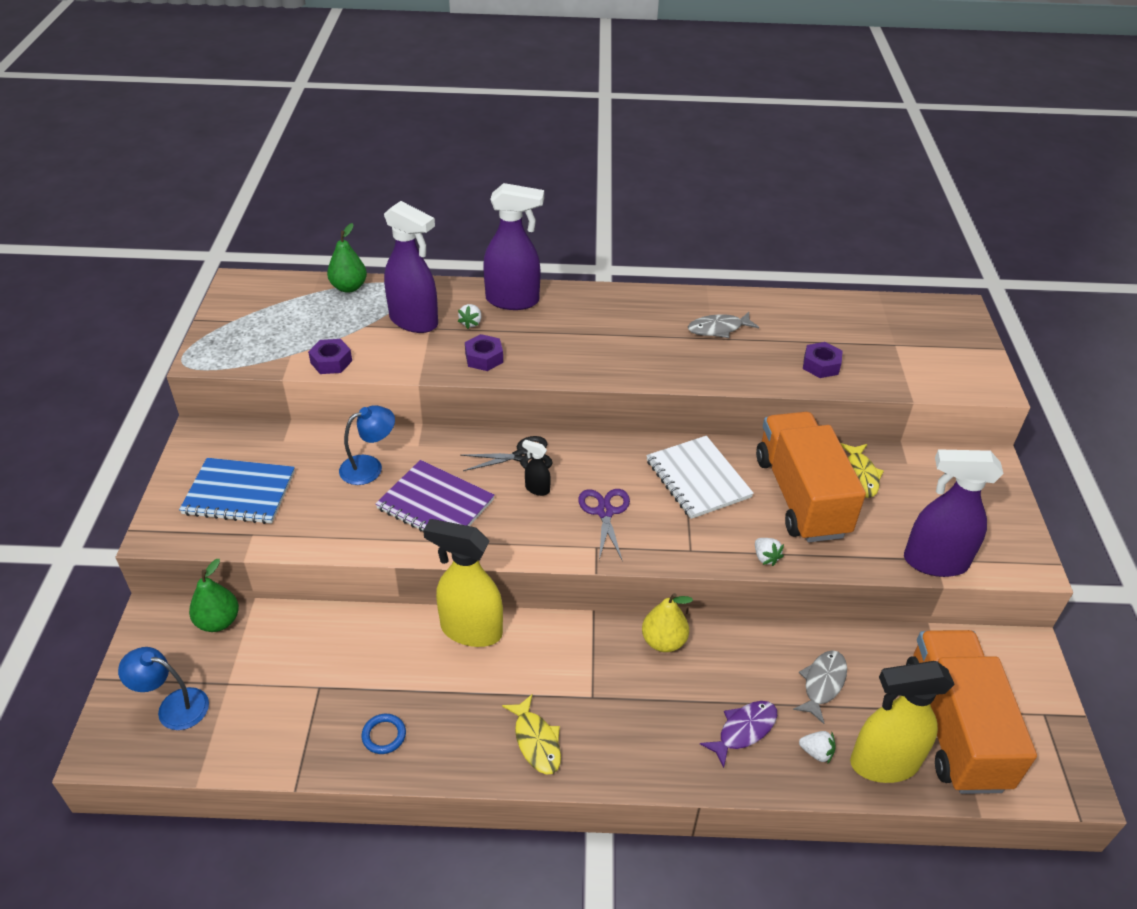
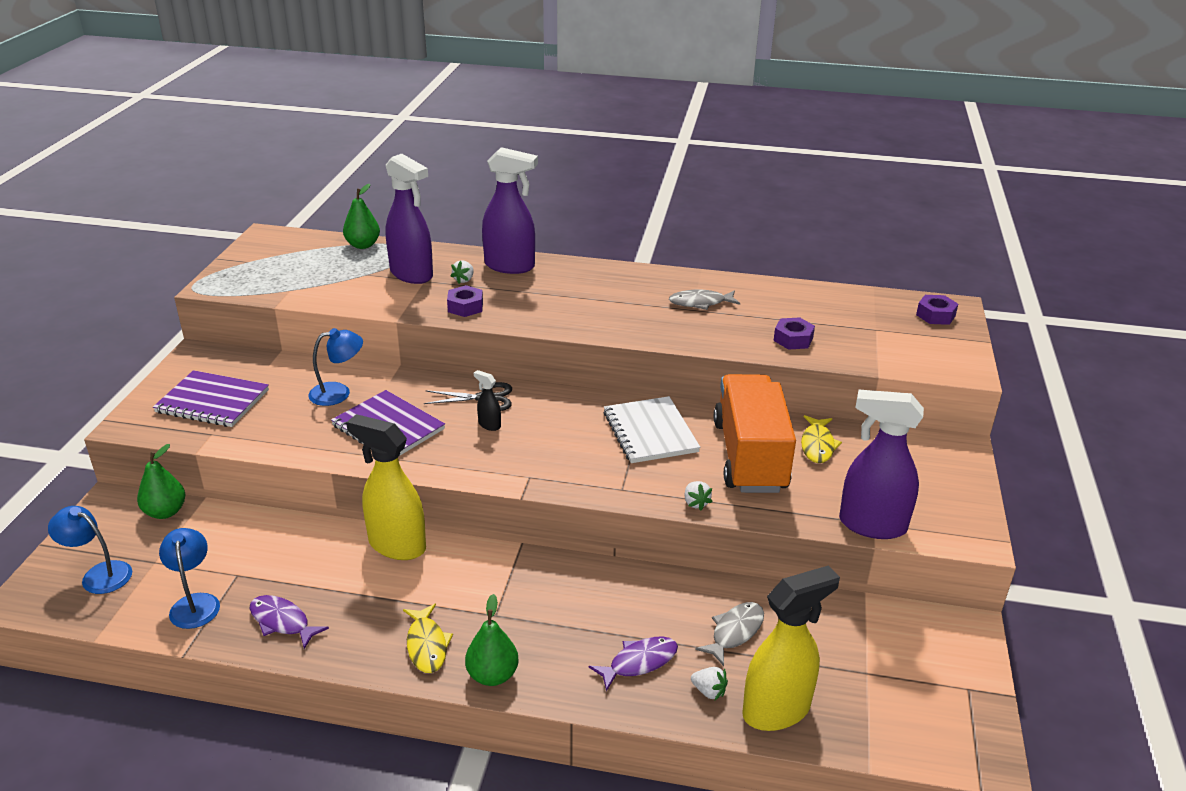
camera: 10 degrees right, 10 degrees down
(239, 493) = (212, 401): blue notebook -> purple notebook
(286, 726) = (195, 603): none -> blue lamp
(331, 362) = (324, 298): purple nut -> purple nut (935, 315)
(384, 735) = (282, 622): blue ring -> purple fish
(605, 512) = (548, 450): purple scissors -> none
(610, 765) = (492, 675): none -> green pear
(663, 641) = (583, 576): yellow pear -> none
(883, 763) = (777, 710): yellow spray bottle -> yellow spray bottle turned 150 degrees clockwise
(954, 728) = (864, 688): orange truck -> none

